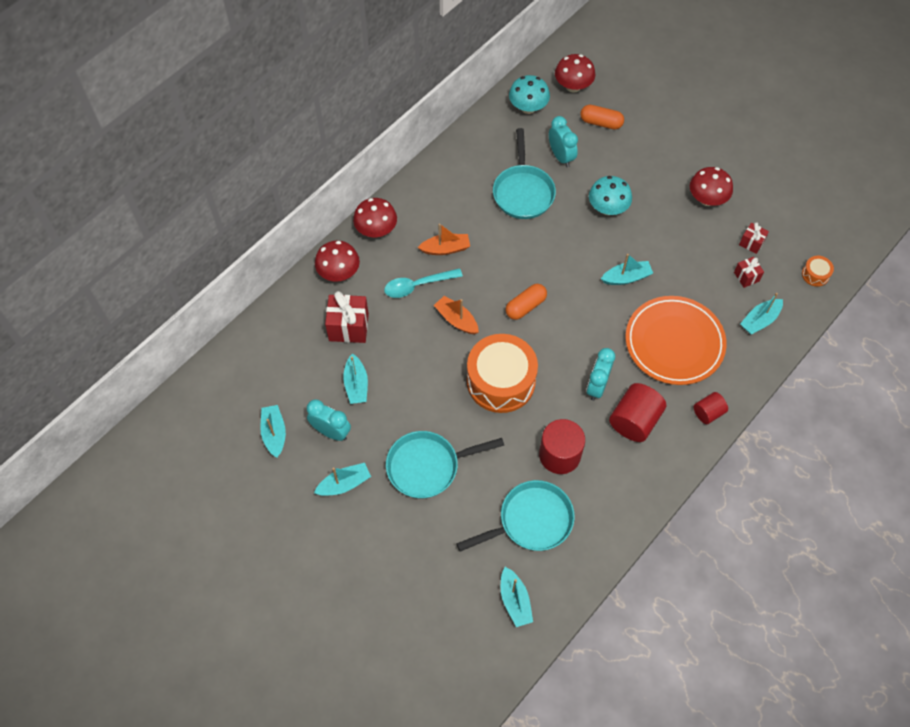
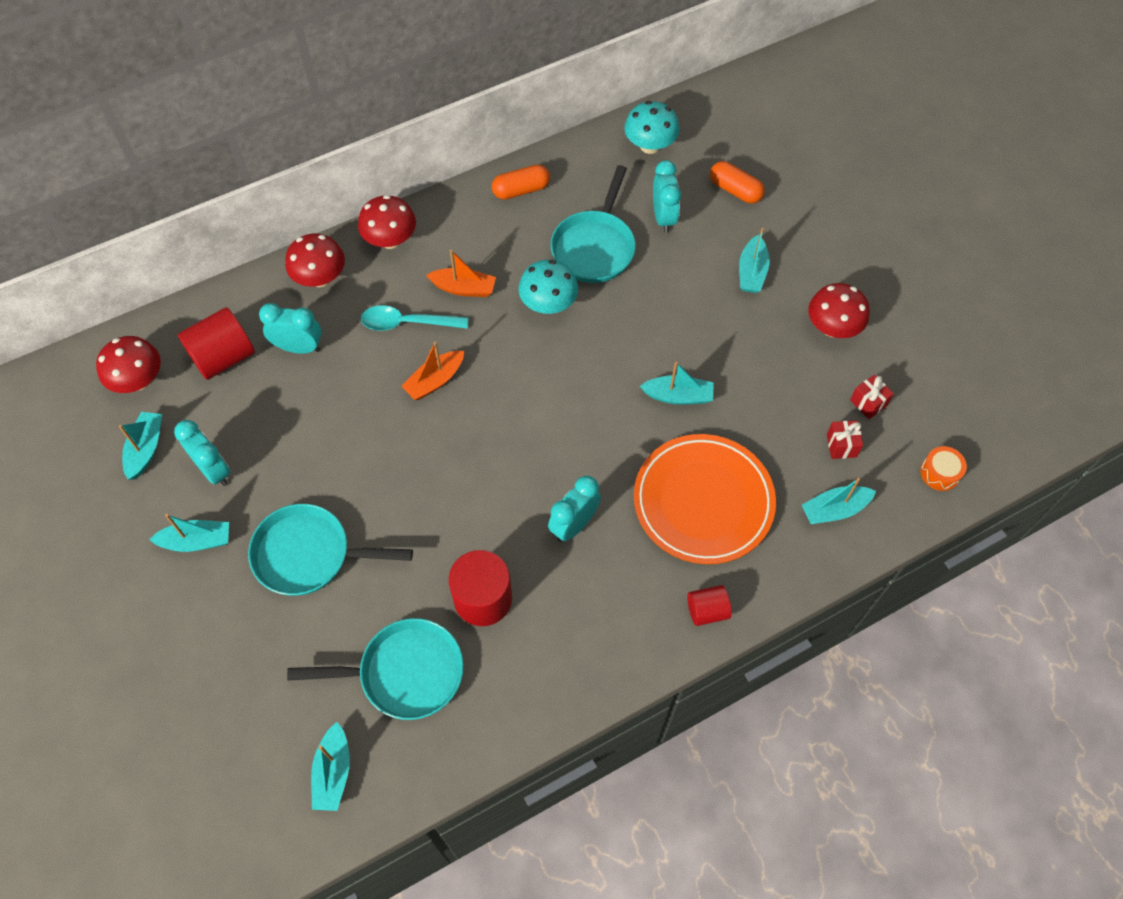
camera: 20 degrees right, 0 degrees up
(348, 327) = (299, 347): red gift -> turquoise clock
(356, 384) = (273, 421): turquoise boat -> turquoise boat (752, 272)
(456, 320) = (435, 381): orange boat -> orange boat turned 105 degrees counterclockwise
(501, 381) = (453, 477): orange drum -> none
(525, 306) = (530, 391): orange capsule -> orange capsule (521, 190)
(573, 86) = (720, 135): red mushroom -> red mushroom (138, 380)
(607, 208) = (694, 300): turquoise mushroom -> turquoise mushroom (548, 304)
(634, 421) = (602, 587): red cylinder -> red cylinder (223, 357)

